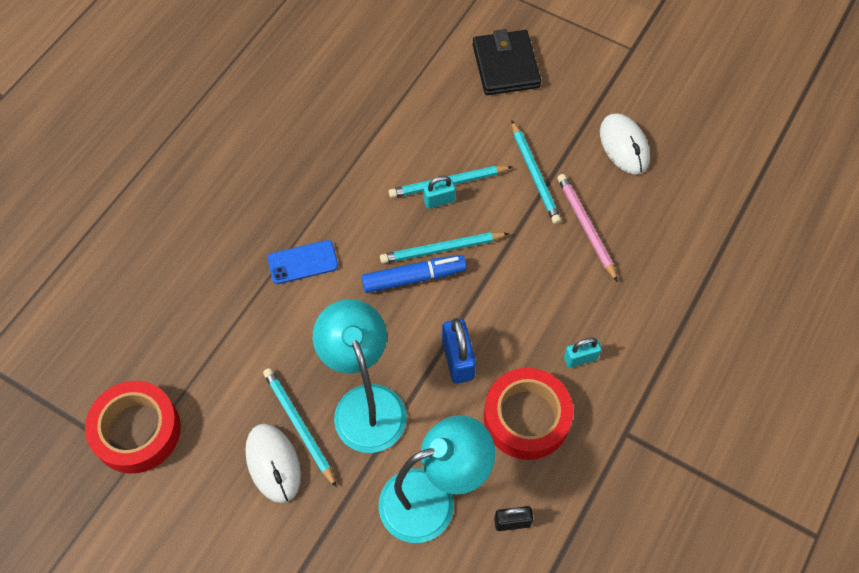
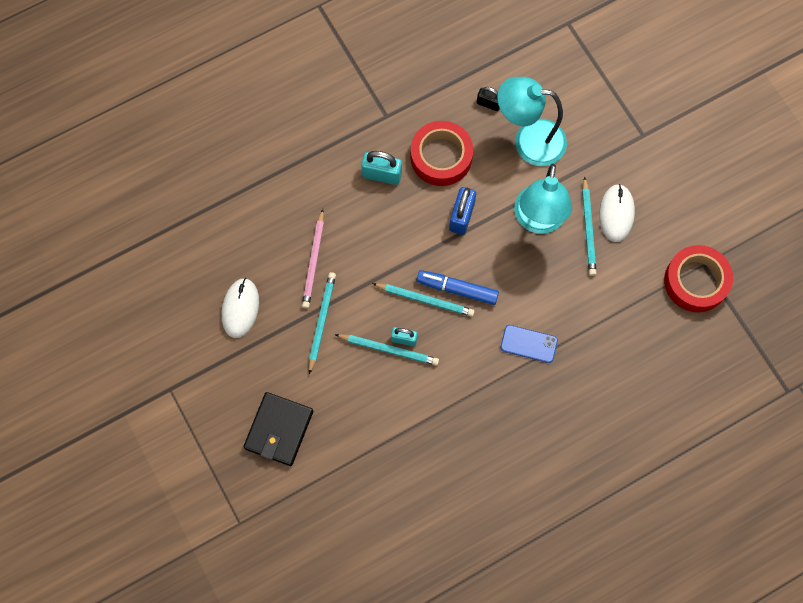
camera: 150 degrees left, 10 degrees up
(580, 358) = (382, 174): turquoise padlock -> turquoise padlock, size x1.57

